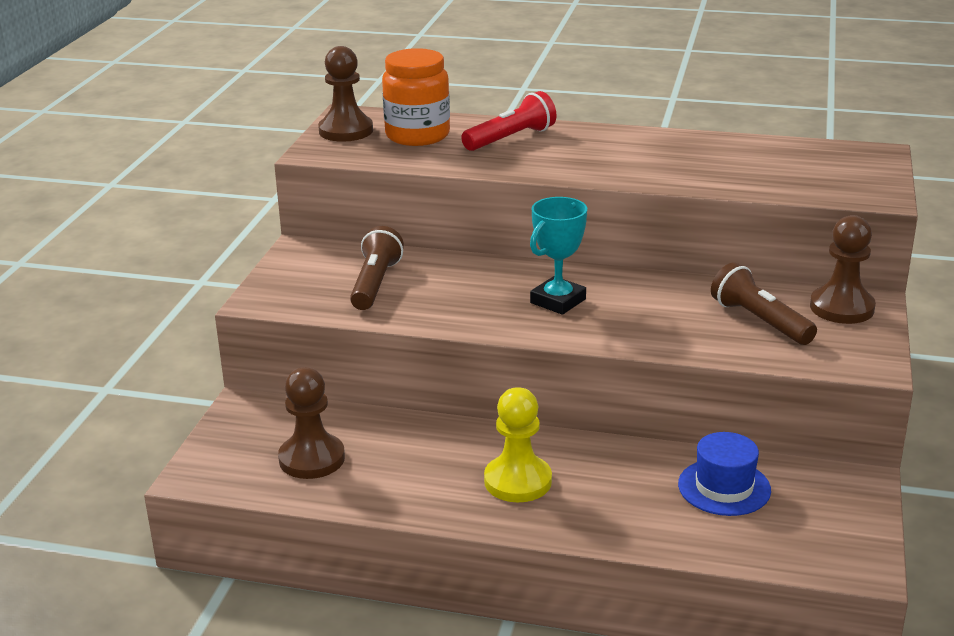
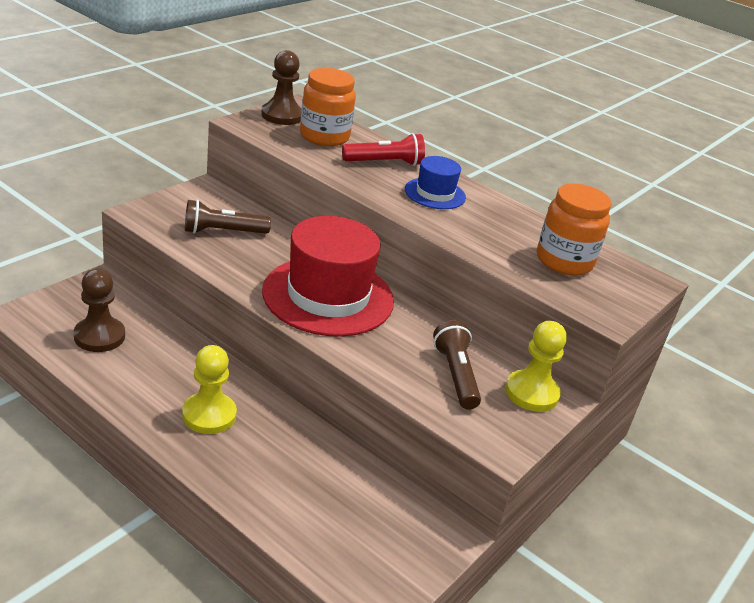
camera: 20 degrees right, 5 degrees up
(375, 284) = (222, 232): brown flashlight -> brown flashlight turned 135 degrees counterclockwise
(558, 301) = (328, 296): turquoise trophy -> red hat
(724, 487) = (344, 490): blue hat -> blue hat (435, 193)
(786, 165) = (564, 261): none -> orange jar
(841, 308) = (531, 393): brown pawn -> yellow pawn

